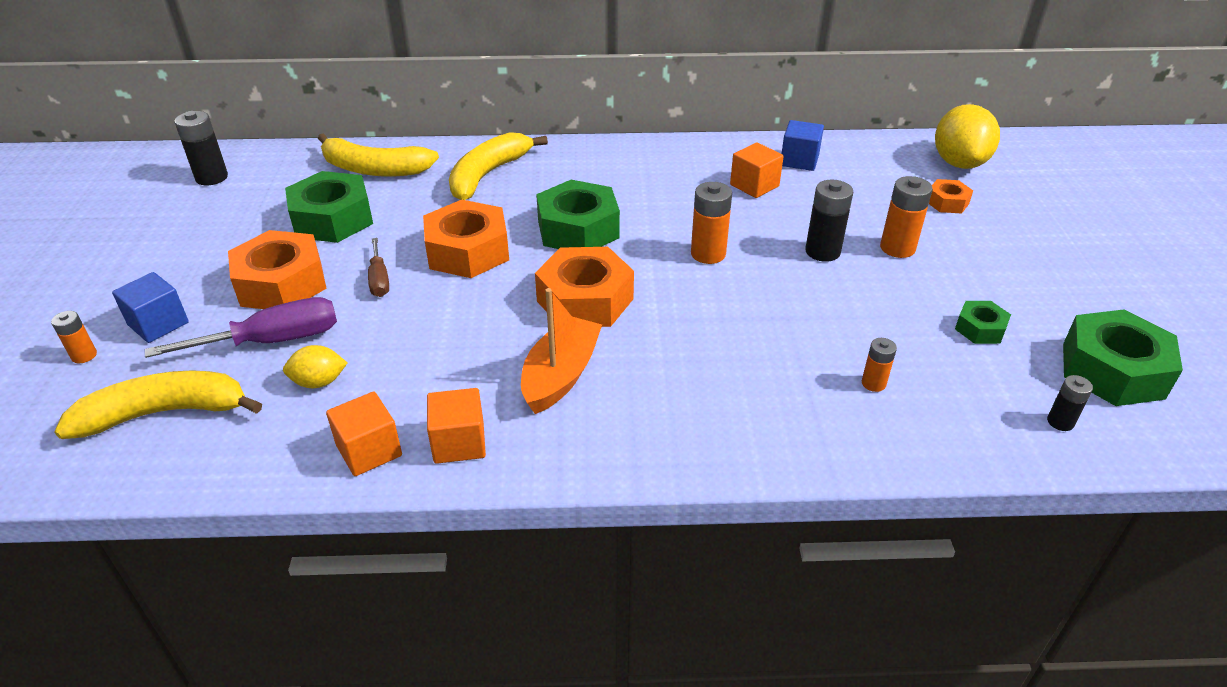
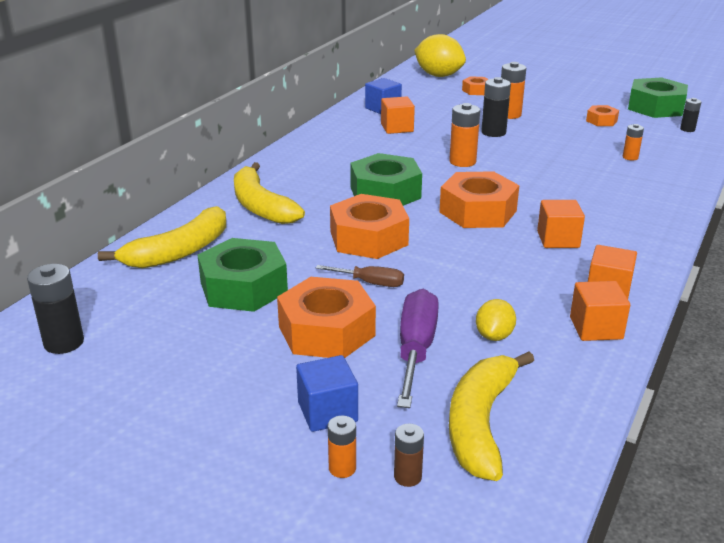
camera: 60 degrees left, 10 degrees down
(79, 392) = (407, 477): none -> brown battery
(561, 375) = (558, 239): orange boat -> orange cube
(980, 329) = (601, 121): green nut -> orange nut

